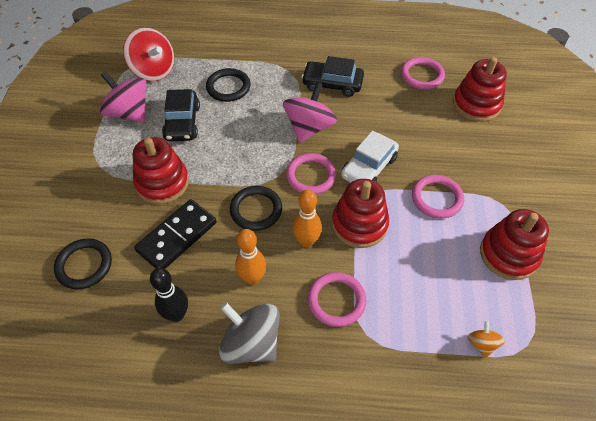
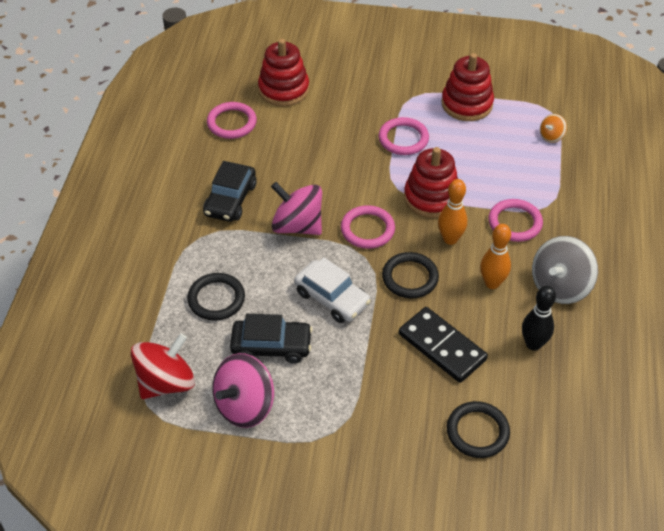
camera: 85 degrees left, 5 degrees down
(162, 183) = (366, 363): red stacking toy -> none
(369, 167) = (360, 182): white car -> white car (332, 298)
(482, 344) = (551, 136): orange spinning top -> orange spinning top turned 45 degrees counterclockwise

